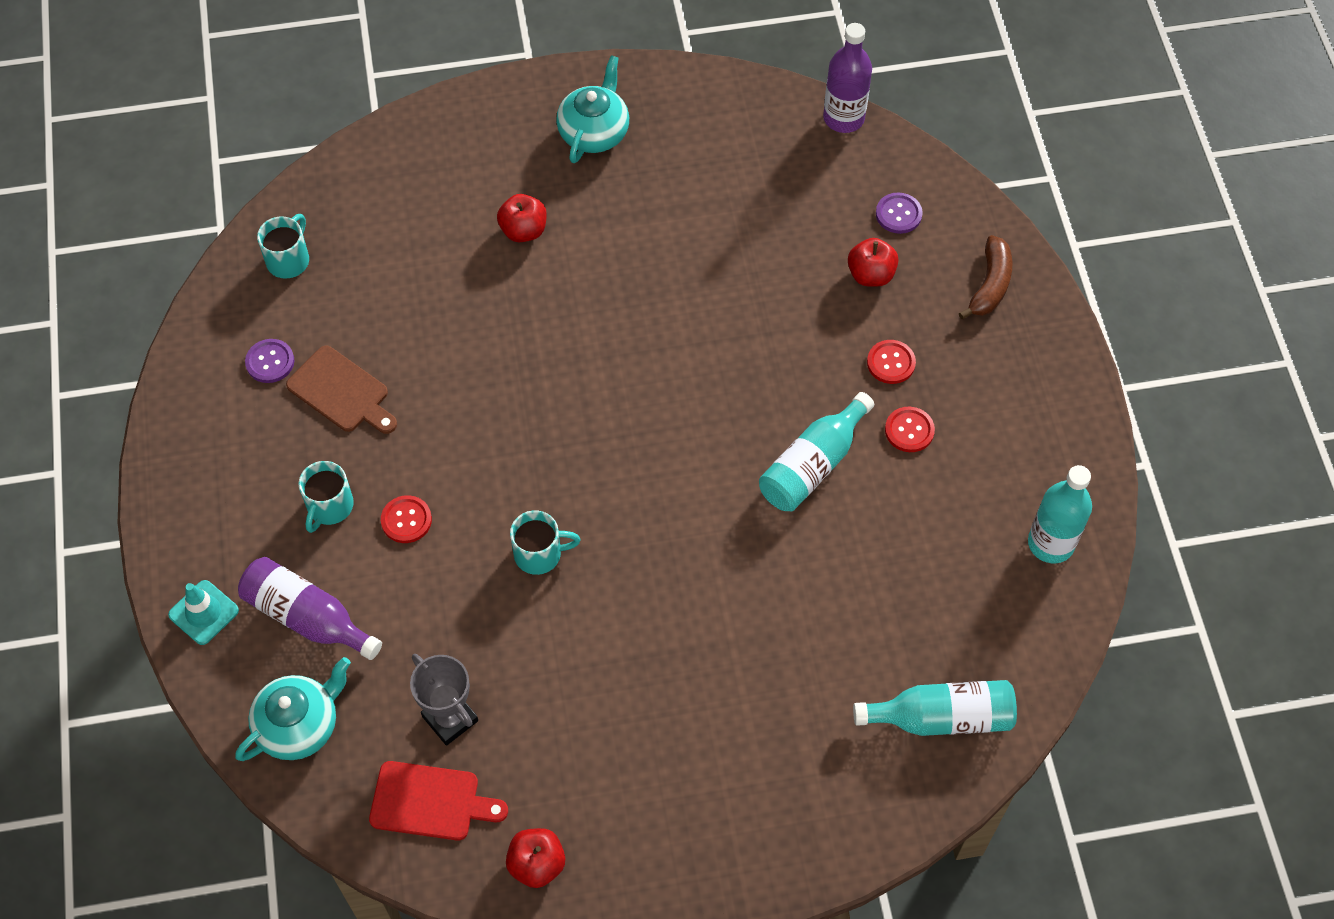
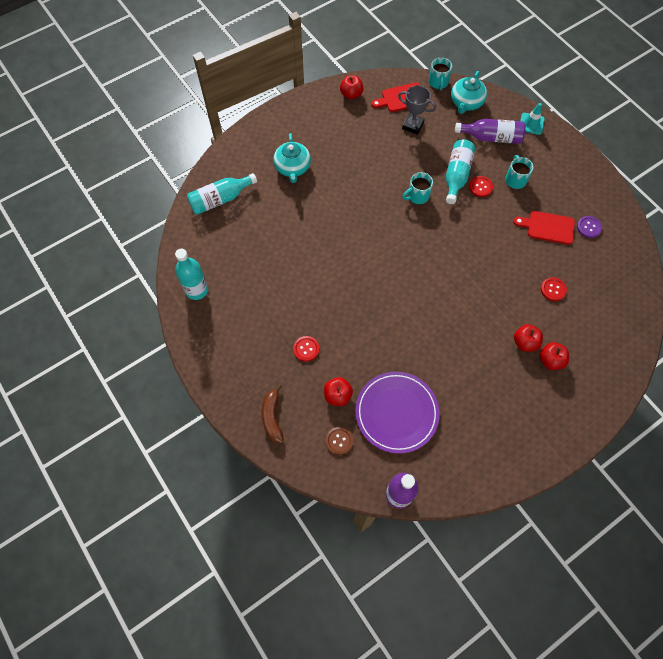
camera: 155 degrees right, 5 degrees up
(289, 260) = (621, 278): turquoise mug -> turquoise mug (438, 82)
(341, 392) = (548, 227): brown cutting board -> red cutting board
(502, 191) = (550, 360): none -> red apple
(594, 132) = (529, 419): turquoise teapot -> turquoise teapot (292, 168)
(789, 216) = (396, 413): none -> purple plate
(813, 465) = (320, 282): turquoise bottle -> turquoise bottle (456, 175)
(898, 214) = (339, 441): purple button -> brown button
(909, 430) = (283, 317): red button -> red button (553, 289)

